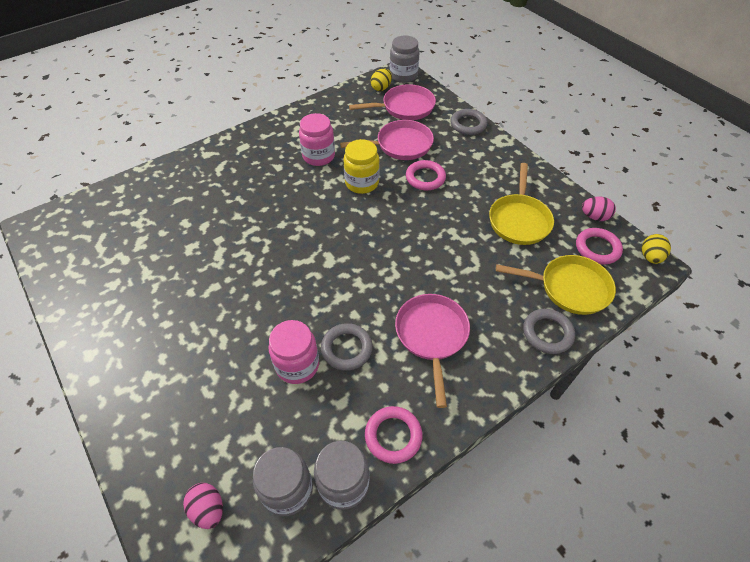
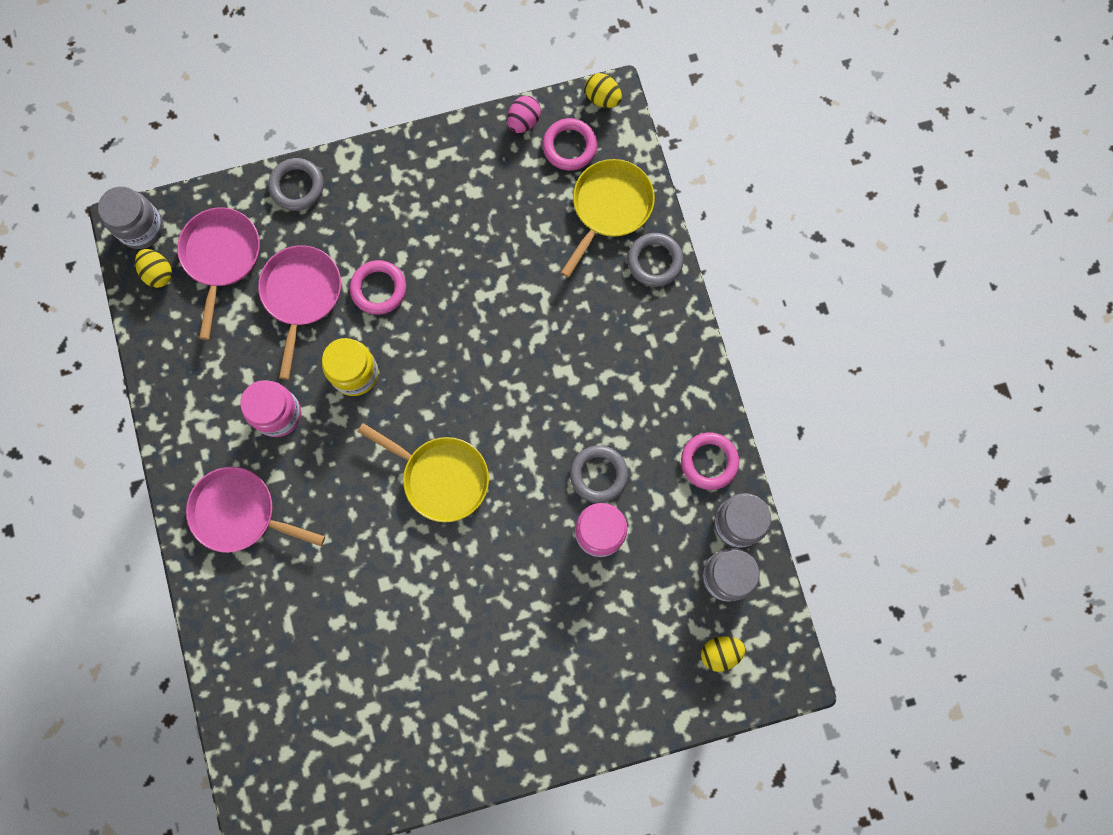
camera: 70 degrees left, 25 degrees up
(208, 509) = (720, 653): pink egg -> yellow egg
(432, 336) = (615, 380): pink pan -> pink pan (239, 512)
(519, 220) = (495, 209): yellow pan -> yellow pan (441, 477)

